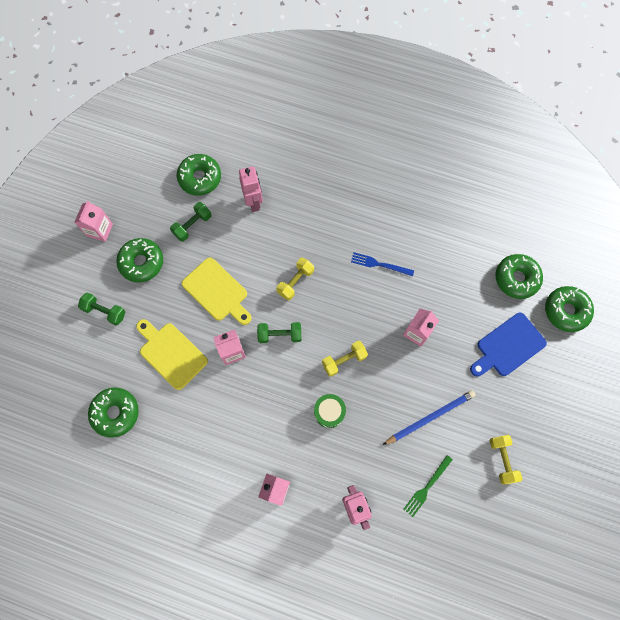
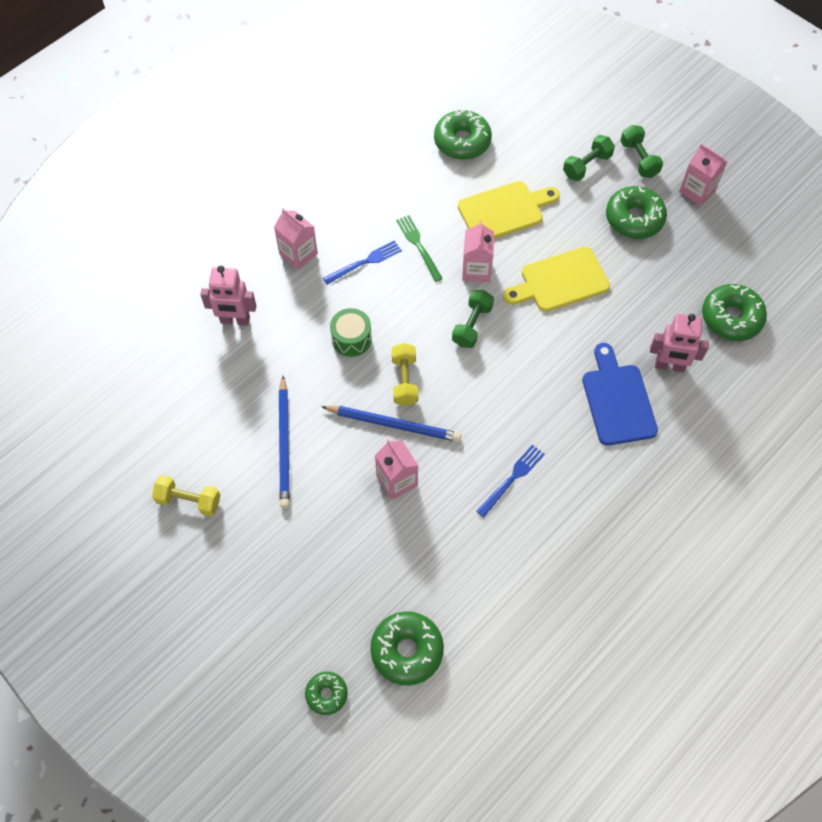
camera: 115 degrees right, 10 degrees down
(192, 225) = (663, 286): green dumbbell -> green dumbbell (639, 159)
(260, 434) = (365, 262): none -> blue fork
(295, 282) = (533, 369): yellow dumbbell -> none
(379, 352) = (393, 424): none -> blue pencil
(427, 487) = (209, 402): green fork -> green fork (418, 246)
(508, 346) = (320, 585): blue cutting board -> blue cutting board (617, 400)
(566, 311) = (326, 694): green donut -> green donut, size x0.57

